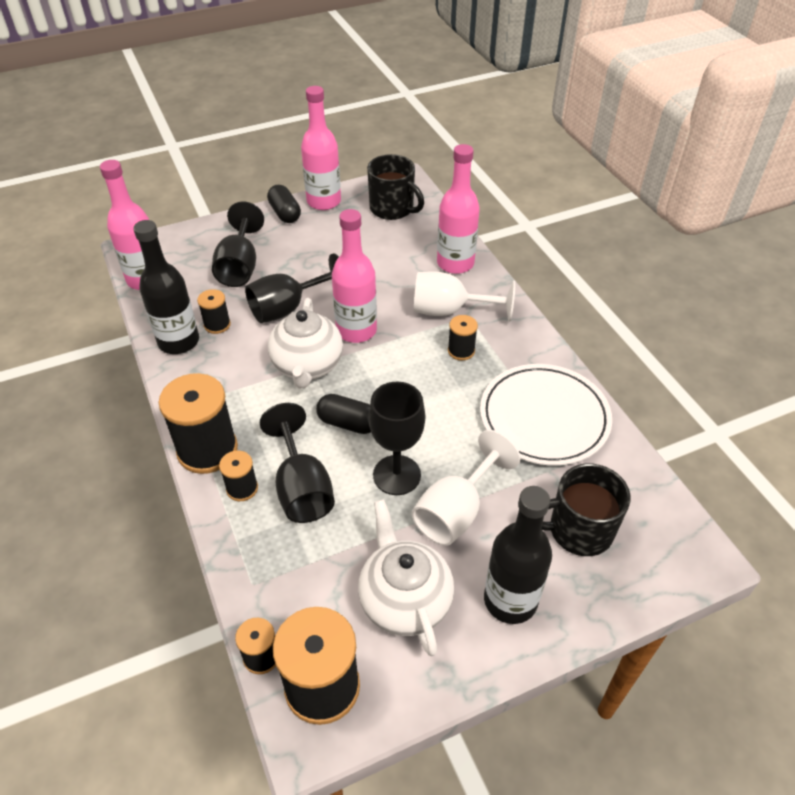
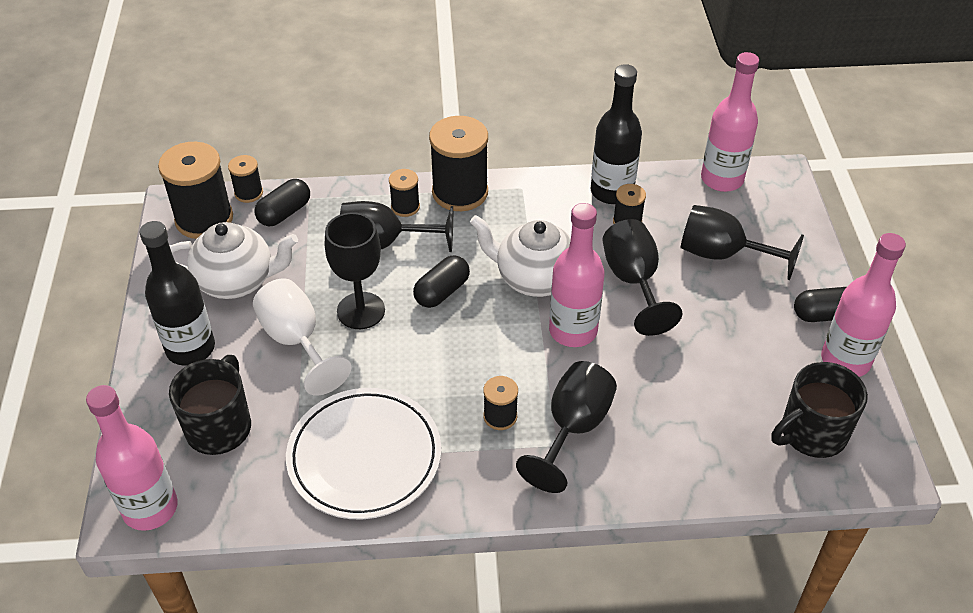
camera: 110 degrees right, 0 degrees up
(284, 600) = (284, 213): none -> black capsule
(449, 311) = (573, 428): white goblet -> black goblet
(455, 263) = (664, 466): pink bottle -> pink bottle (150, 508)

